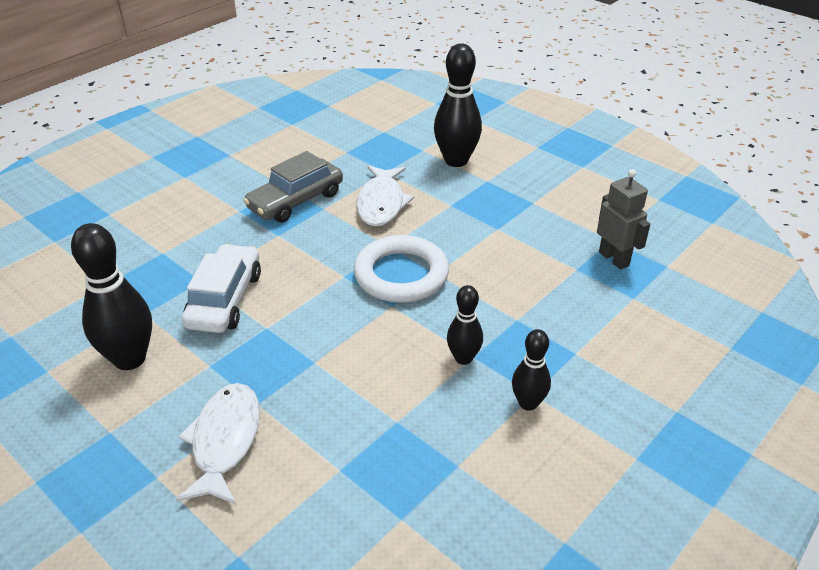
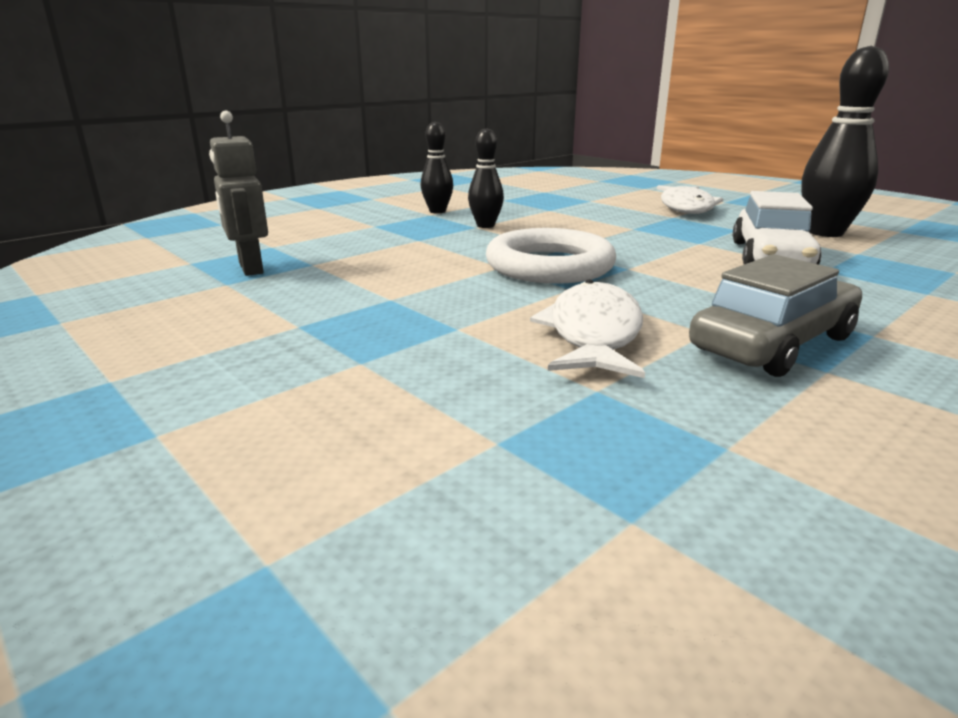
camera: 175 degrees left, 15 degrees down
(456, 161) = (411, 406): black bowling pin -> none

